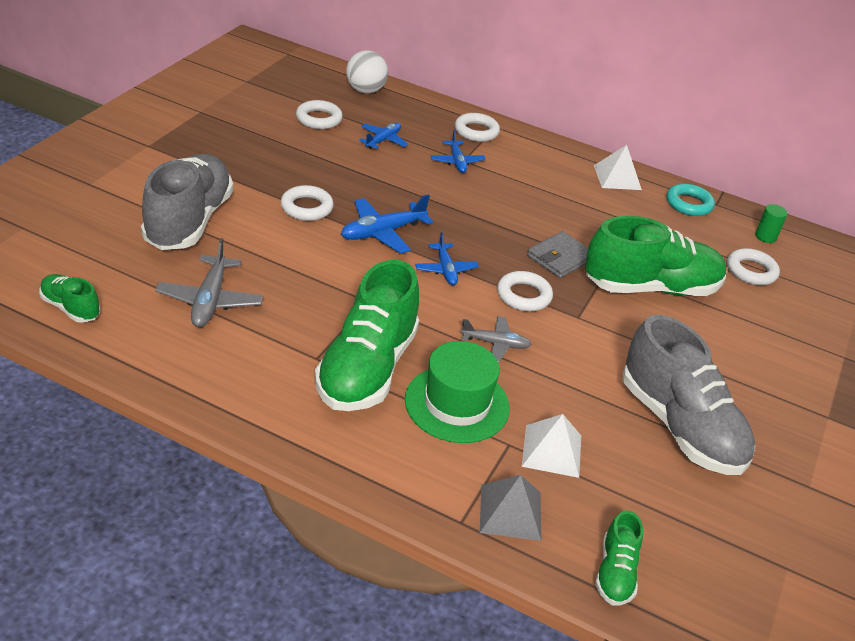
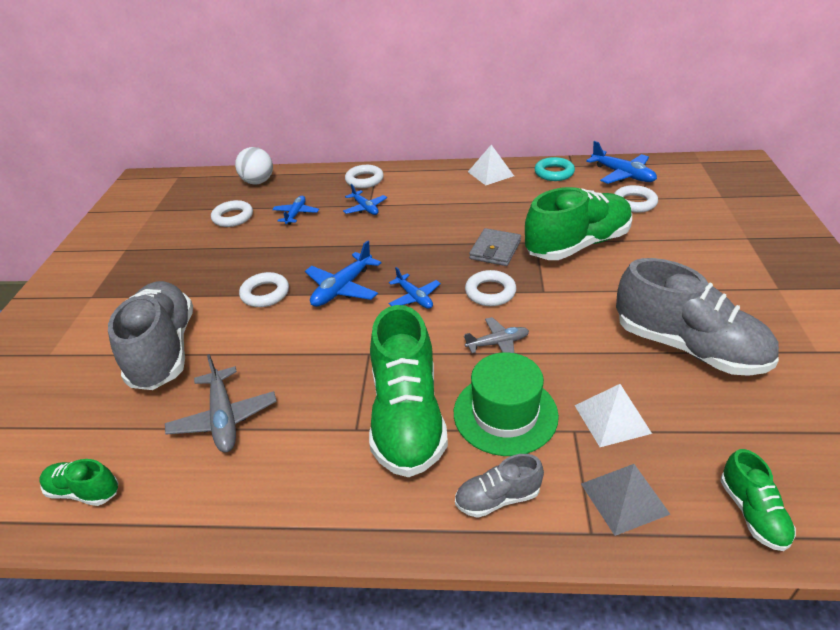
camera: 15 degrees left, 0 degrees up
(401, 462) = (497, 498): none -> grey shoe
(765, 237) = (623, 175): green cylinder -> blue plane

